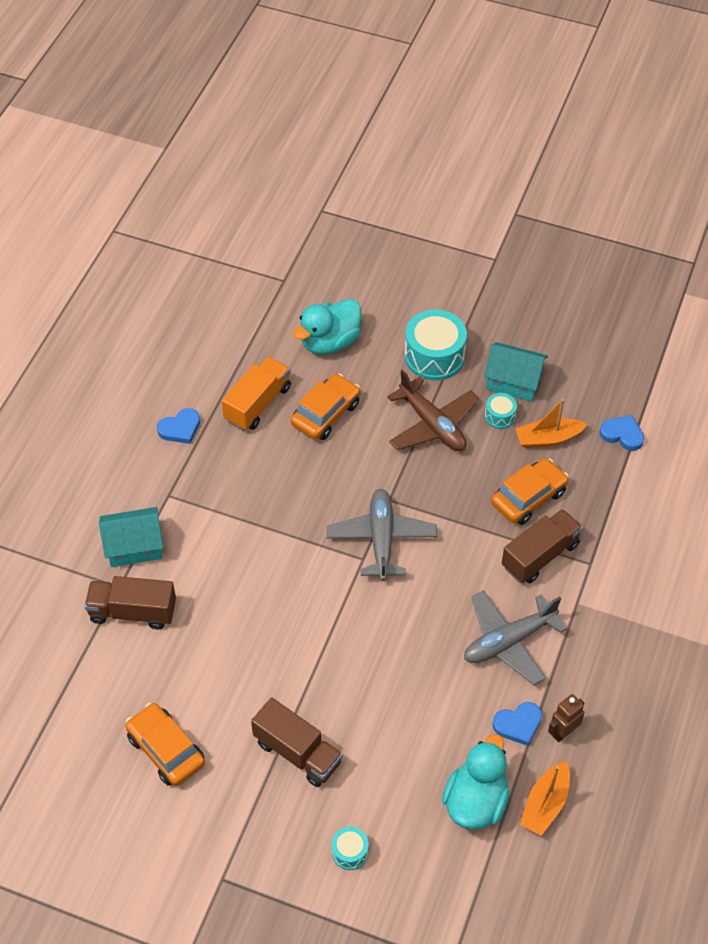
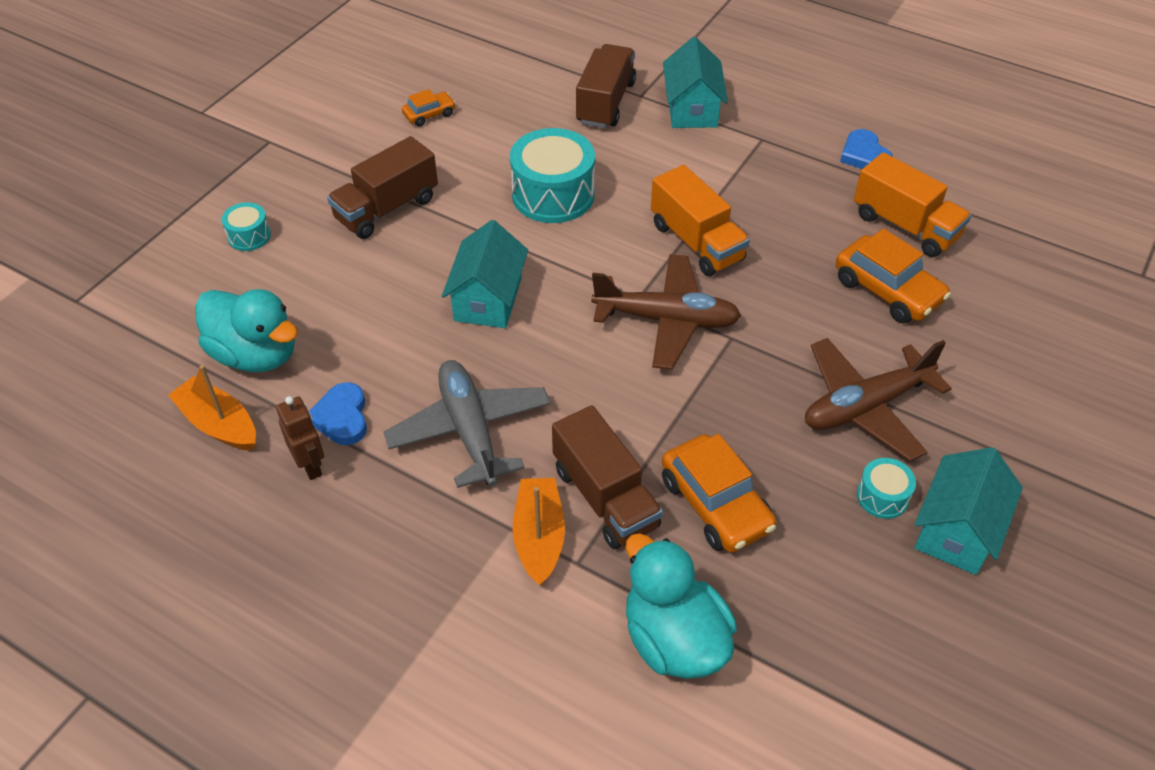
camera: 100 degrees right, 5 degrees down
(166, 750) = (429, 114): orange car -> orange car, size x0.54
(298, 528) = (696, 242): none -> orange truck
(330, 342) = (1025, 311): turquoise duck -> turquoise duck (674, 639)
(381, 539) = (666, 320): grey plane -> brown plane
(385, 655) = (488, 299): none -> turquoise house
(434, 356) = (1006, 431): turquoise drum -> turquoise drum (553, 195)
(548, 439) = (833, 556): orange boat -> orange boat (539, 537)
(622, 434) = (838, 676): blue heart -> none

